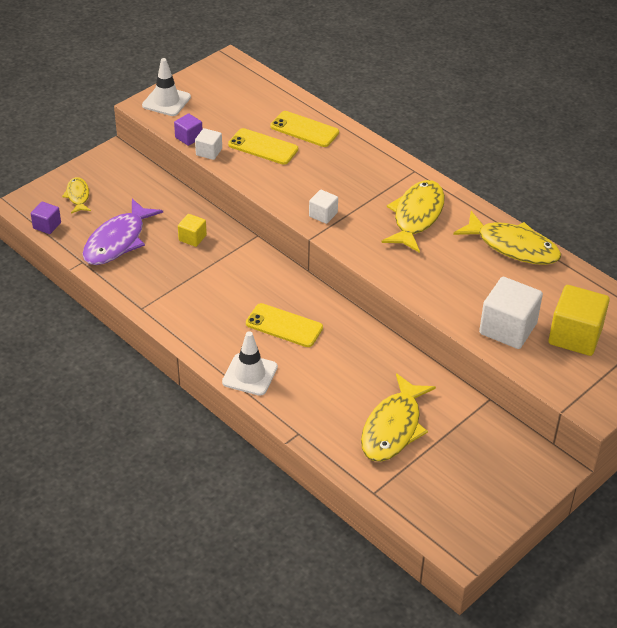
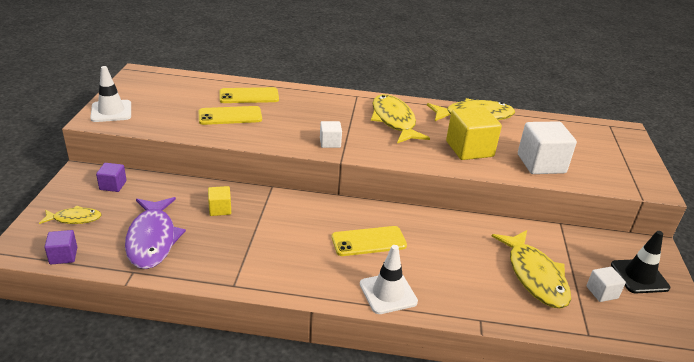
camera: 40 degrees left, 10 degrees down
(78, 196) = (74, 219): yellow fish -> yellow fish turned 135 degrees clockwise
(189, 137) = (159, 129): purple cube -> purple cube (113, 185)
(209, 152) = (188, 133): white cube -> white cube (602, 292)
(495, 481) = (639, 276): none -> black traffic cone
(575, 336) = (580, 151): yellow cube -> yellow cube (469, 149)

